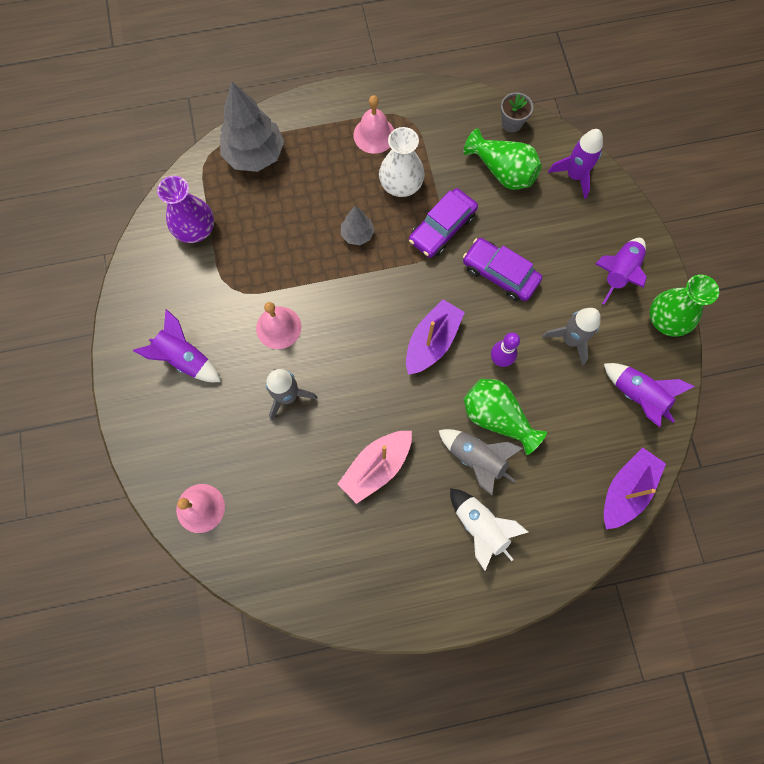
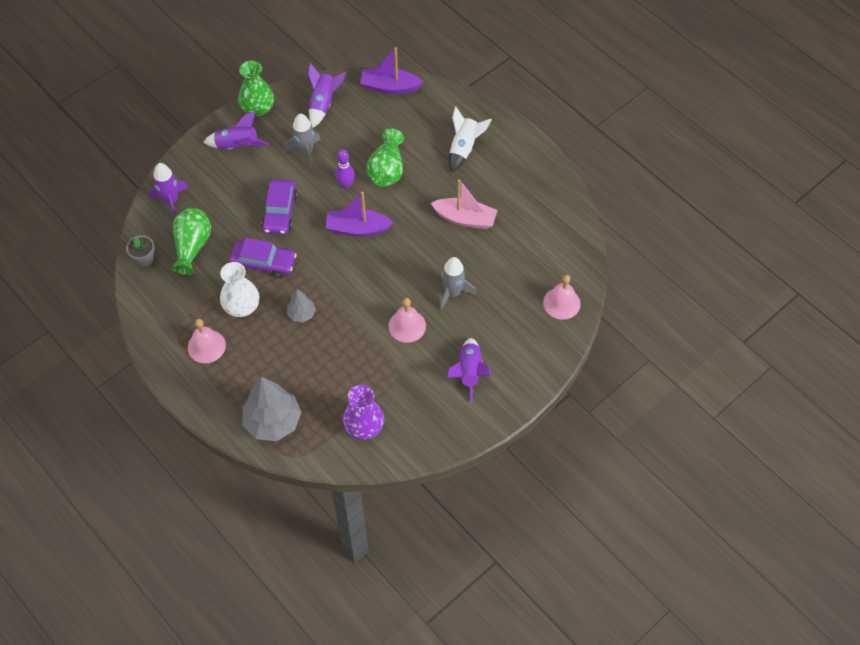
camera: 120 degrees left, 15 degrees down
(476, 459) = (422, 168): grey rocket -> none

